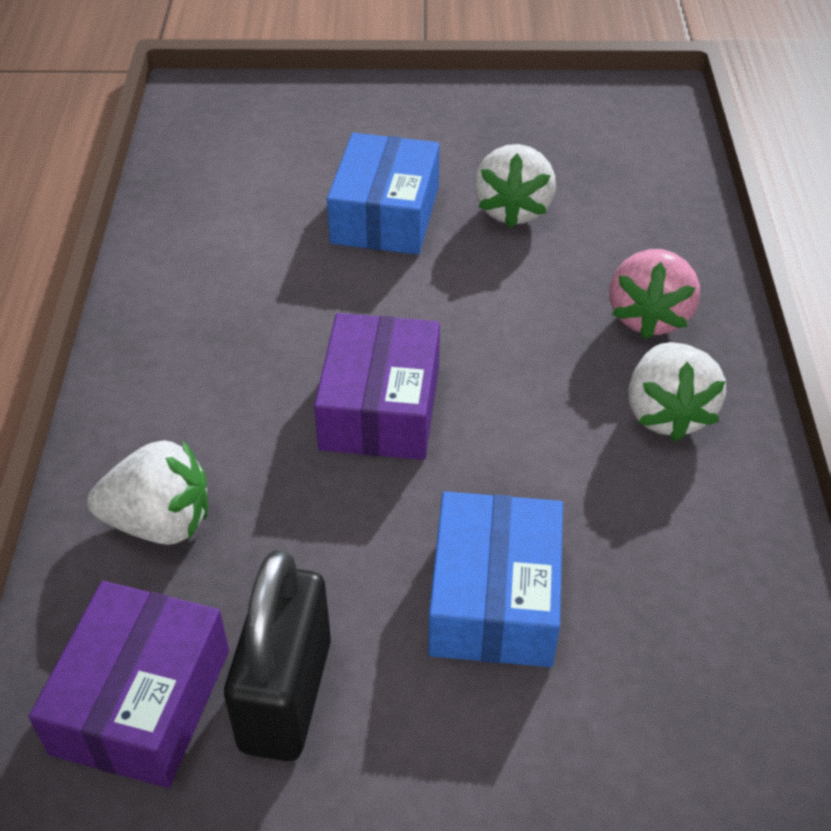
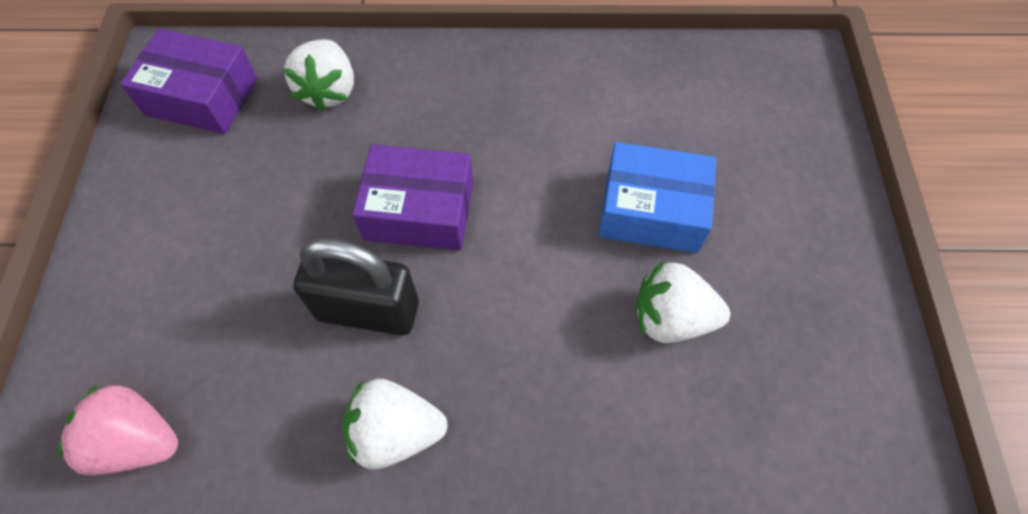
camera: 90 degrees right, 15 degrees up
(286, 694) = (188, 165): black padlock -> black padlock (368, 311)
(494, 598) = (232, 283): blue box -> none
(649, 316) = (520, 432): pink strawberry -> pink strawberry (137, 440)

